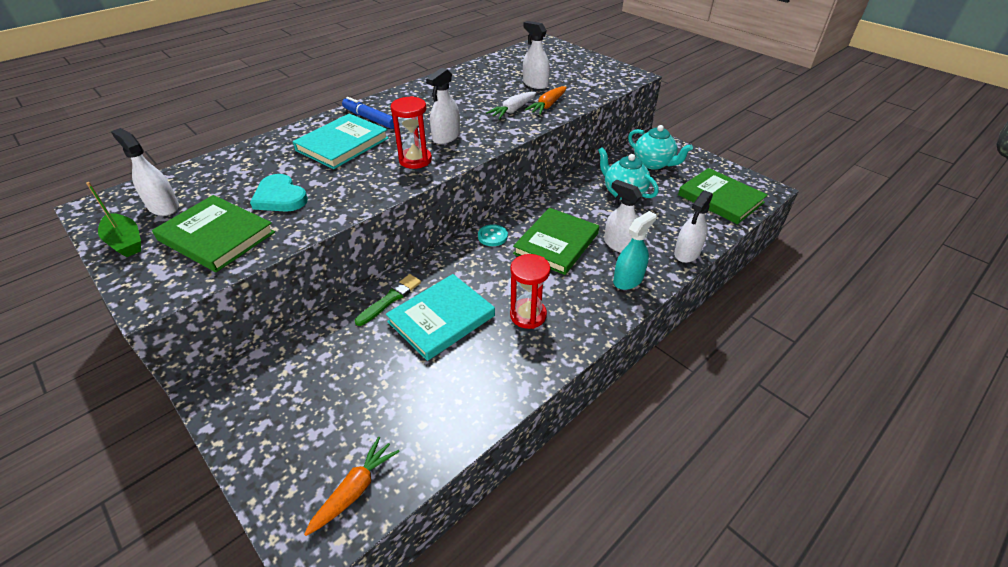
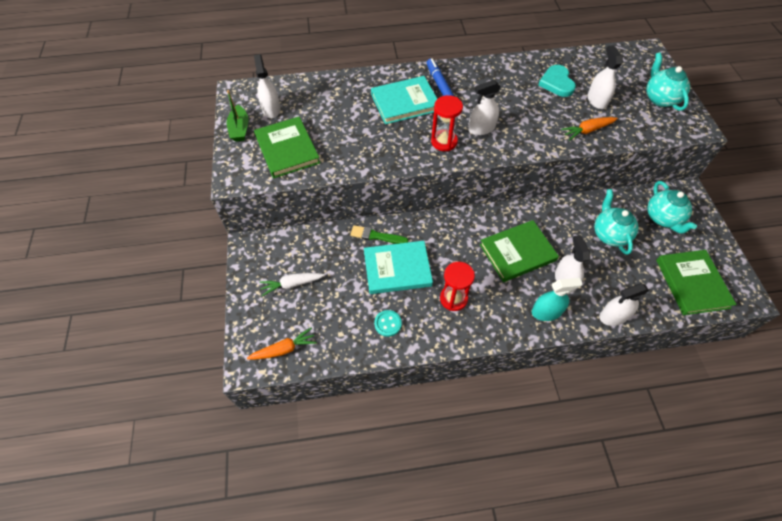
camera: 35 degrees right, 15 degrees up
(280, 197) = (338, 134): turquoise heart -> turquoise heart (557, 83)
(390, 299) = (376, 236): green brush -> green brush turned 150 degrees counterclockwise
(492, 236) = (476, 222): turquoise button -> turquoise button (388, 323)
(513, 110) = (554, 123): white carrot -> white carrot (292, 284)
(585, 67) = (660, 98): none -> turquoise teapot

